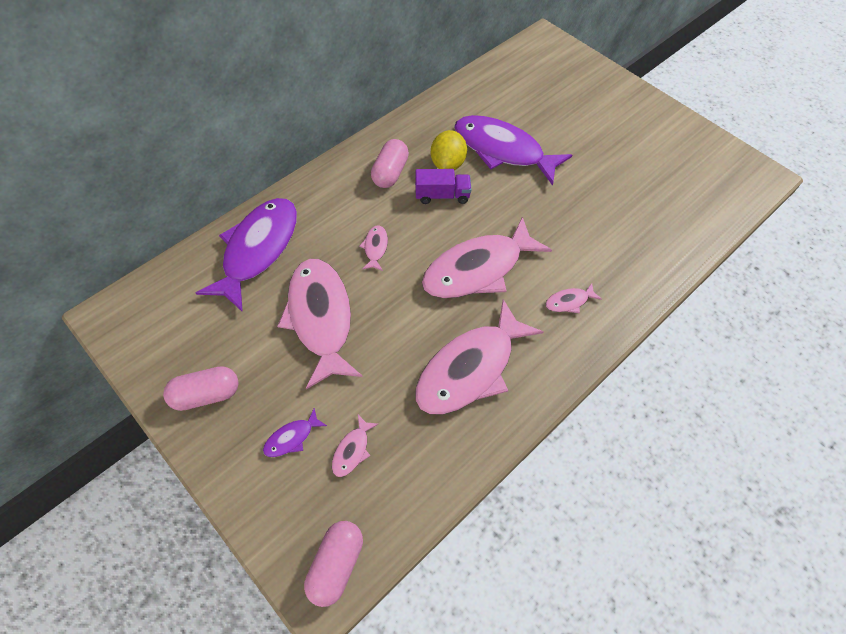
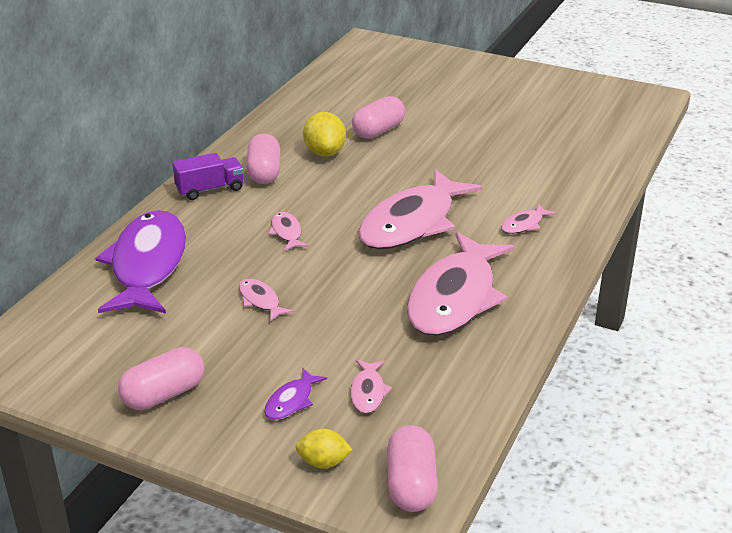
camera: 20 degrees left, 25 degrees down
(284, 514) = (323, 462): none -> yellow lemon
(320, 318) = (260, 301): pink fish -> pink fish, size x0.41
(442, 195) = (335, 177): purple truck -> purple truck (210, 189)
(503, 150) = (378, 131): purple fish -> pink capsule

